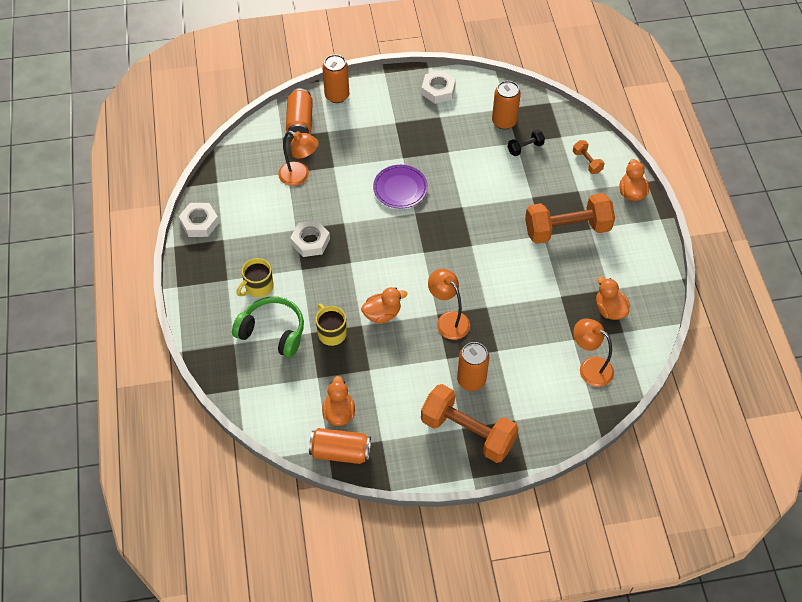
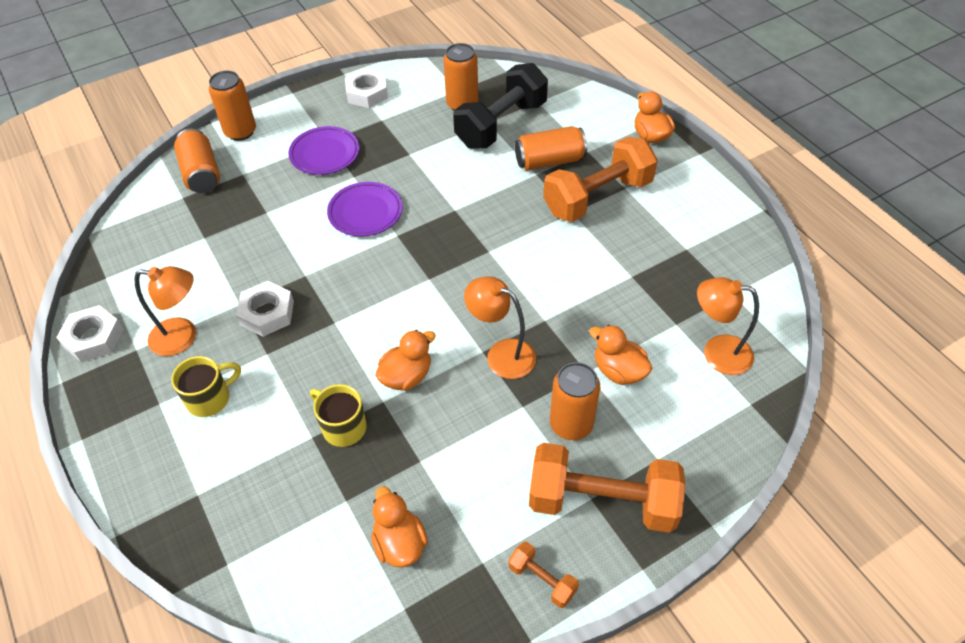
camera: 20 degrees left, 5 degrees down
(258, 287) = (210, 398): yellow mug -> yellow mug turned 150 degrees counterclockwise
(272, 332) = (253, 456): green headphones -> none
(299, 176) = (223, 236): orange lamp -> orange lamp (183, 337)
(340, 452) = (426, 606): orange can -> orange can (549, 161)
(389, 133) = (325, 154): none -> purple plate
(525, 148) = (501, 124): black dumbbell -> black dumbbell, size x2.21
(587, 162) = (581, 119): orange dumbbell -> orange dumbbell (542, 580)
(609, 309) = (700, 273): orange duck -> orange duck (618, 371)

